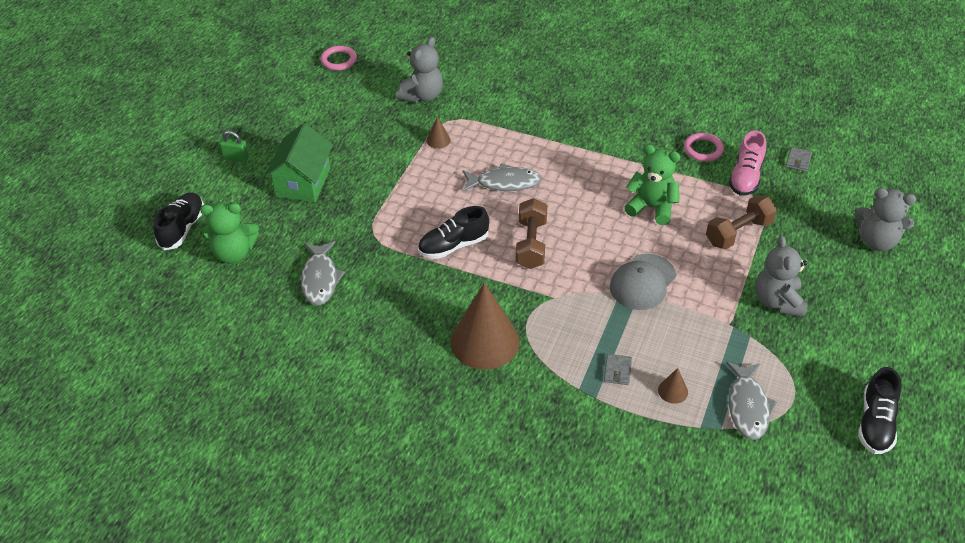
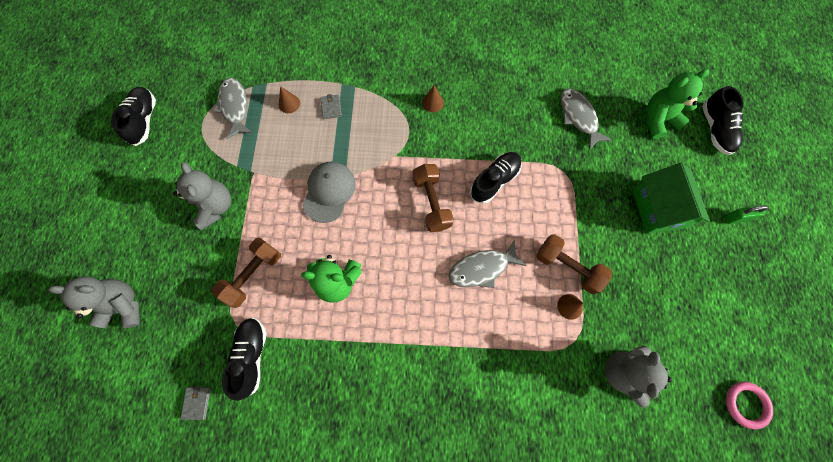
camera: 160 degrees right, 25 degrees up
(422, 164) = (567, 267): none -> brown dumbbell
(485, 341) = (433, 102): brown cone -> brown cone, size x0.41
(703, 149) = (300, 386): pink ring -> none
(746, 177) = (251, 356): pink shoe -> black shoe

